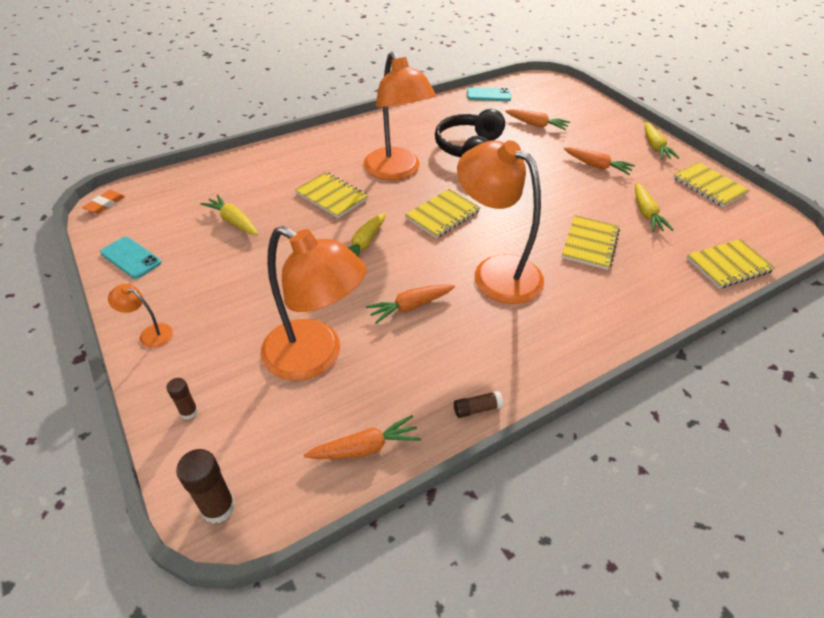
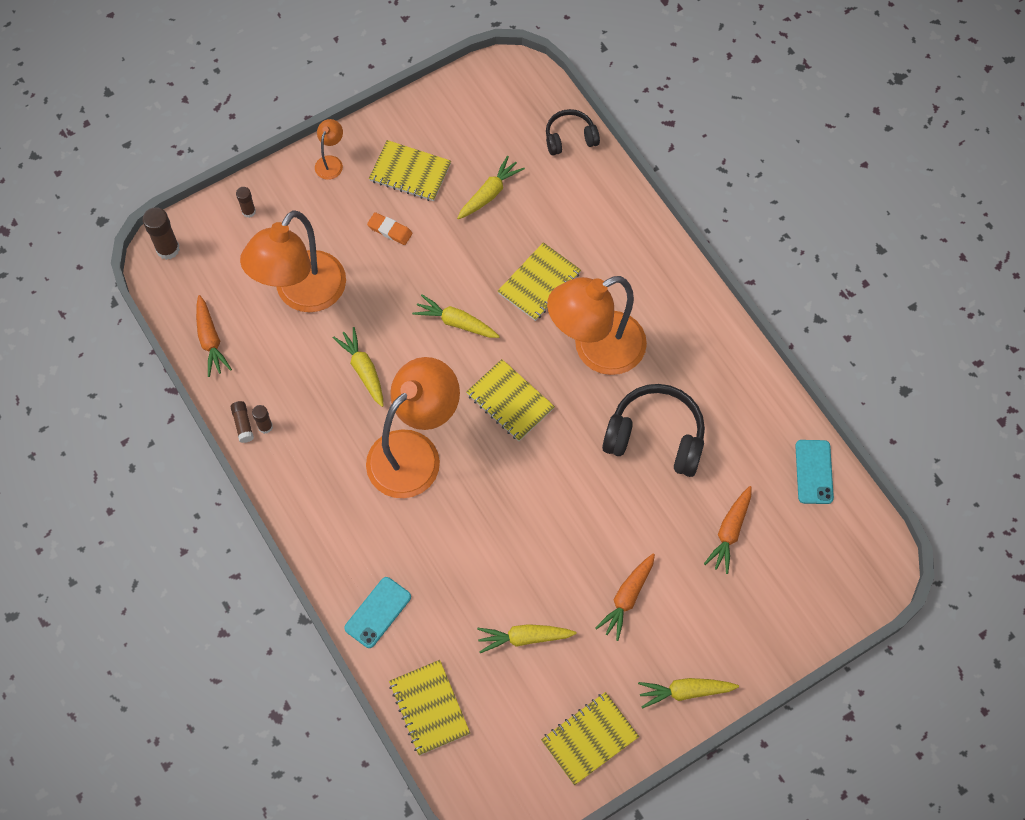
camera: 90 degrees right, 20 degrees up
(105, 204) = (513, 70): orange eraser -> orange eraser (390, 230)
(131, 258) = (429, 118): turquoise phone -> turquoise phone (378, 612)
(194, 176) = (570, 138): none -> black headphones
(410, 306) = (363, 370): orange carrot -> yellow carrot
(478, 387) = (265, 426): none -> brown glue stick
(589, 244) = (463, 558): yellow notebook -> yellow notebook (410, 172)

